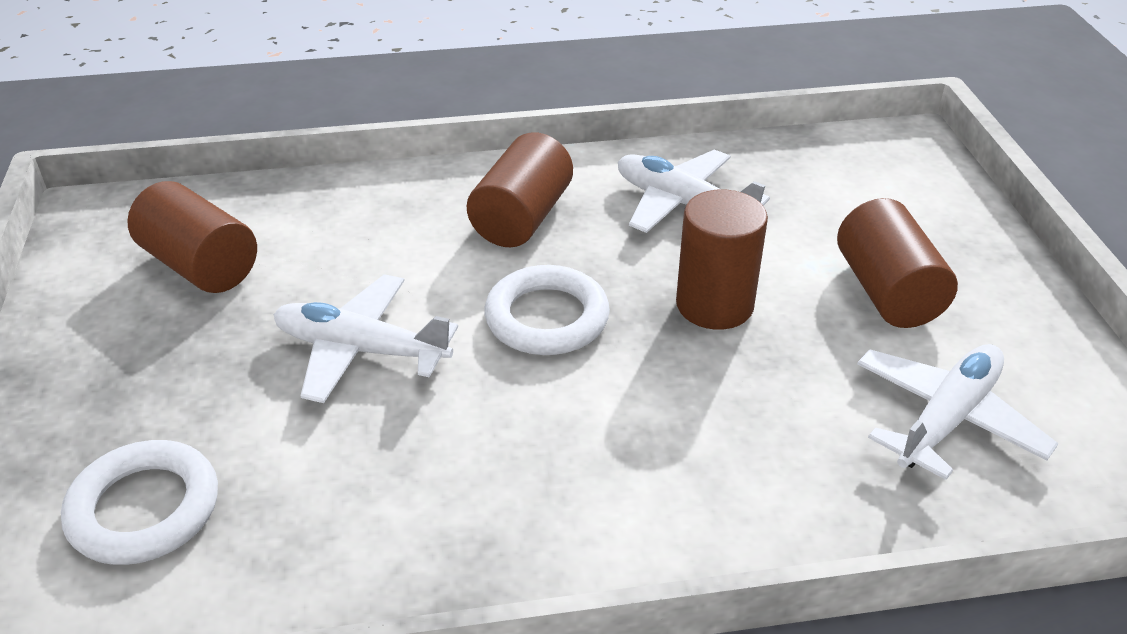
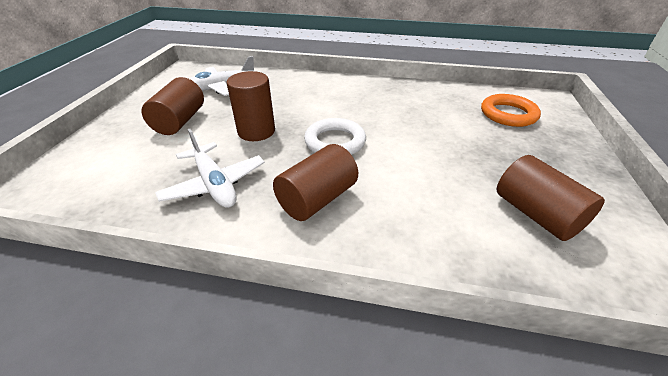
camera: 160 degrees left, 0 degrees up
(144, 509) = (508, 114): white ring -> orange ring
(361, 350) = (427, 146): white plane -> none

